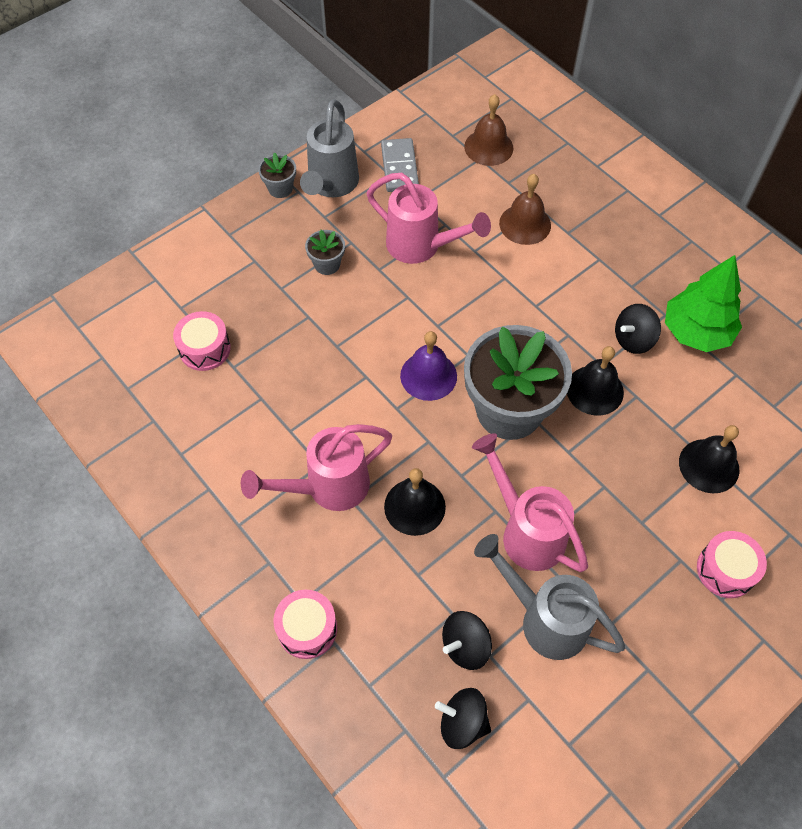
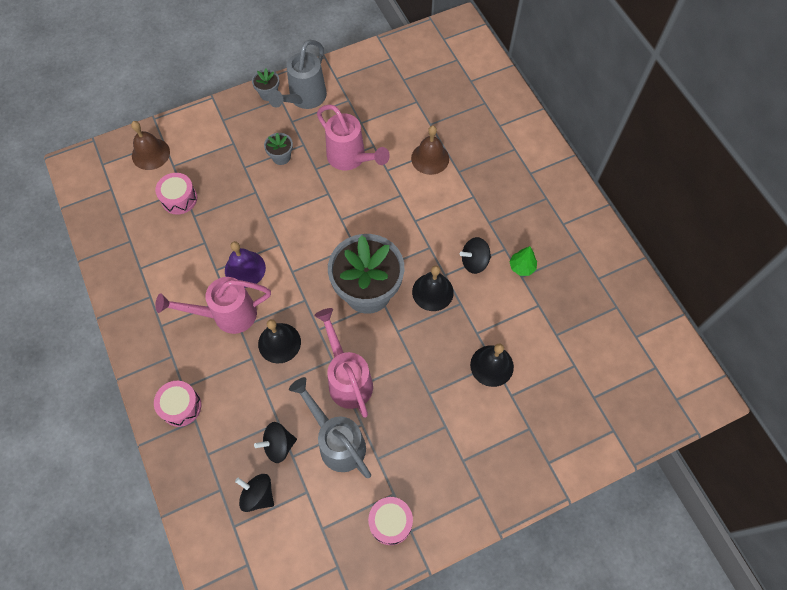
camera: 15 degrees right, 5 degrees up
(399, 167) = (356, 96): grey domino -> none
(428, 376) = (321, 253): purple bell -> purple bell (245, 269)
(488, 147) = (426, 94): brown bell -> brown bell (150, 154)
(696, 332) = (522, 267): green tree -> green tree, size x0.50
(726, 570) = (474, 441): pink drum -> pink drum (390, 522)

